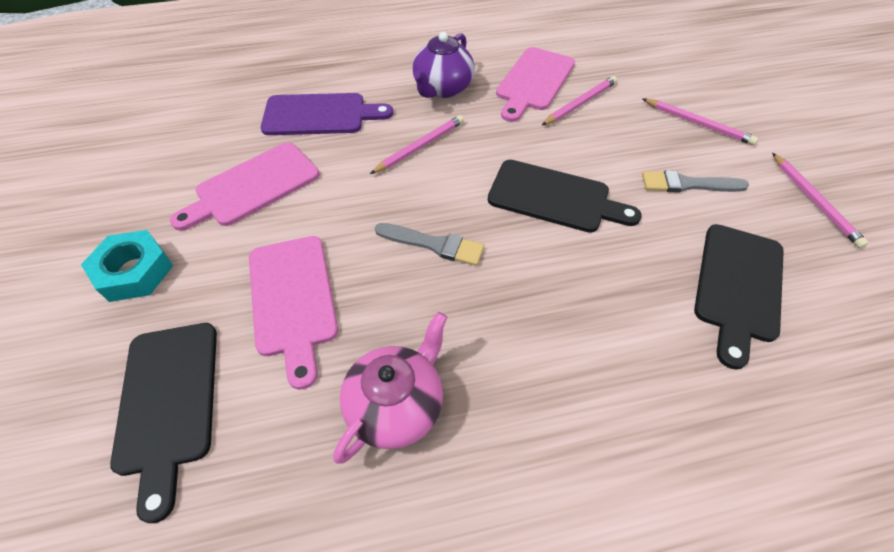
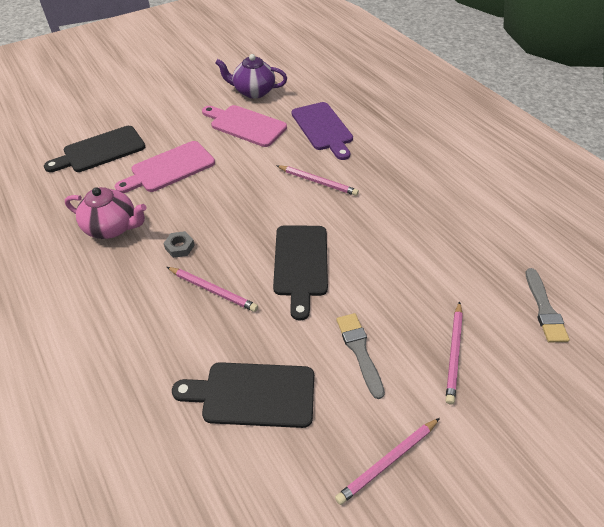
camera: 70 degrees right, 5 degrees down
(134, 271) = (170, 110): turquoise nut -> none
(433, 244) = (230, 212): grey brush -> grey brush (544, 309)
(442, 89) = (390, 176): purple teapot -> purple teapot (253, 92)
(479, 316) = (180, 247): none -> grey nut
(534, 82) = (436, 225): pink cutting board -> none
(580, 103) = (427, 260): pink pencil -> pink pencil (213, 290)

